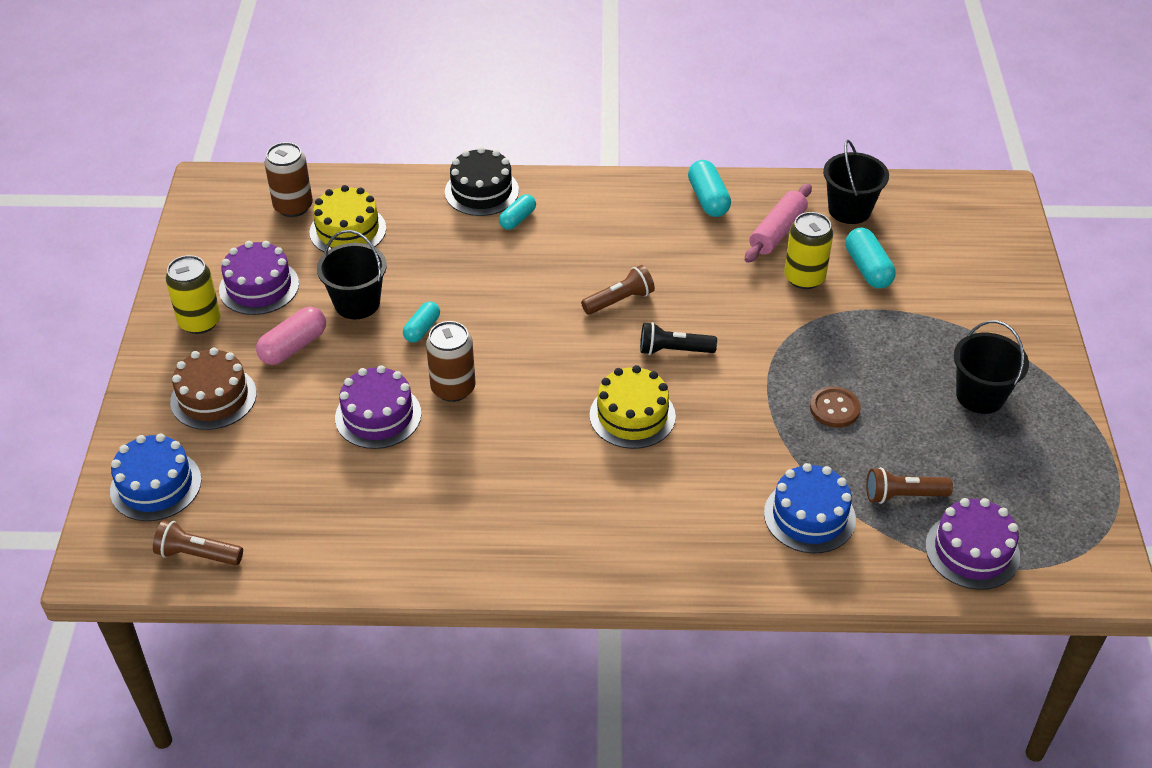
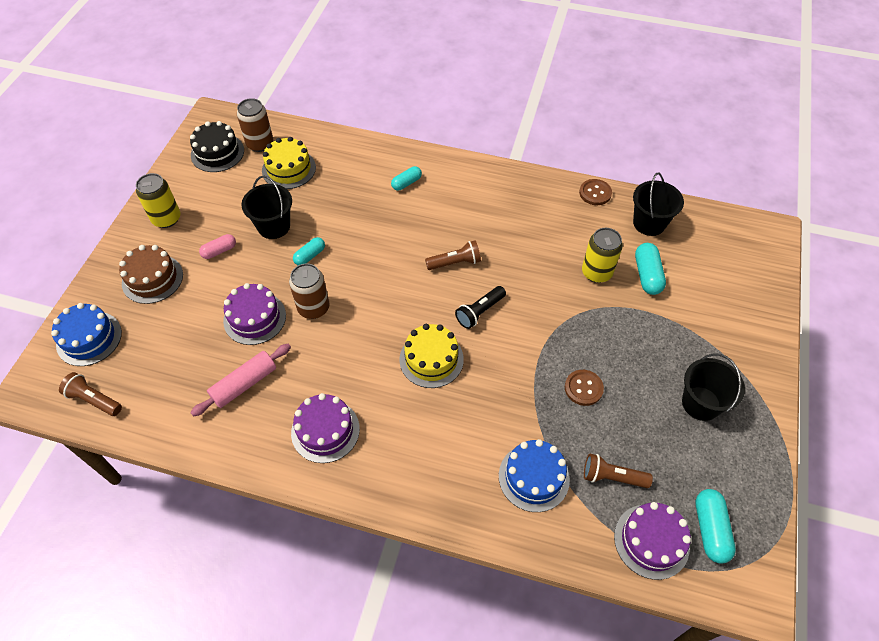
camera: 15 degrees right, 10 degrees up
(259, 287) = (214, 200): purple cake -> purple cake (325, 430)
(293, 346) = (219, 251): pink capsule -> pink capsule, size x0.66
(481, 191) = (389, 156): black cake -> black cake (217, 153)
(673, 350) = (480, 312): black flashlight -> black flashlight turned 60 degrees counterclockwise
(708, 199) = (547, 194): turquoise capsule -> turquoise capsule (710, 529)
(769, 187) = (595, 193): none -> brown button
(777, 232) = (589, 230): pink rolling pin -> pink rolling pin (244, 384)

